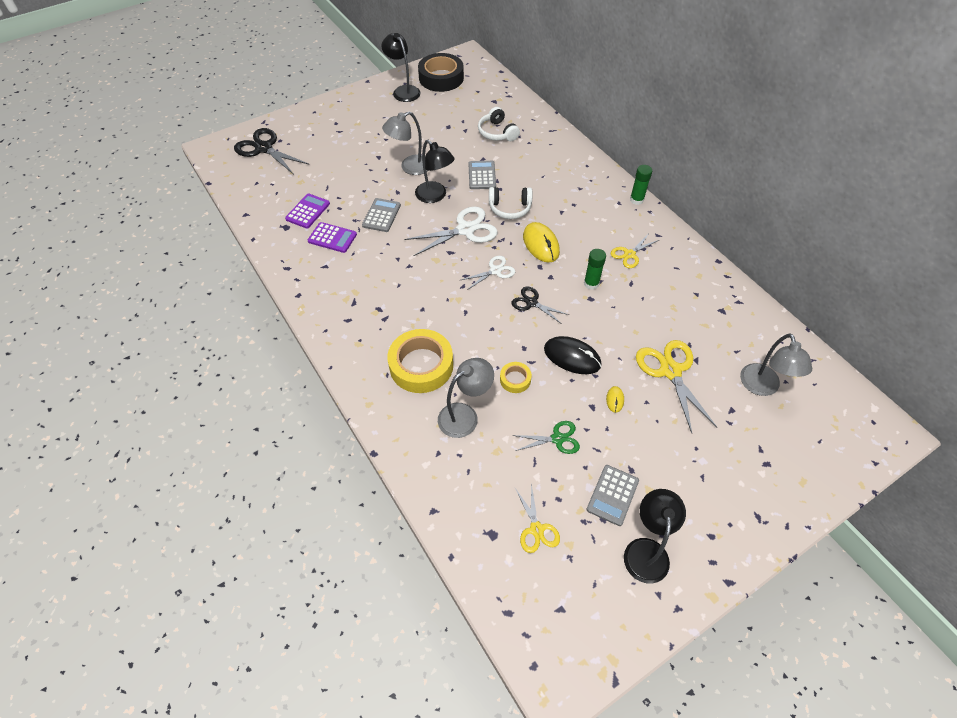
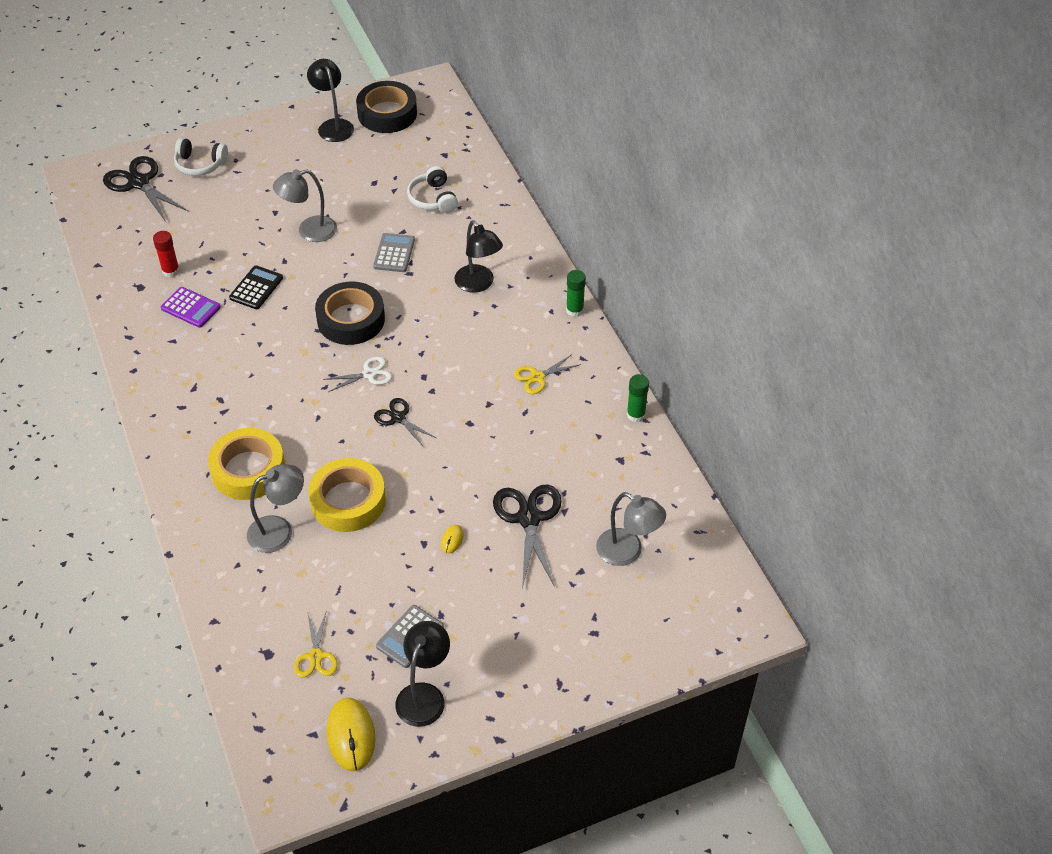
camera: 10 degrees right, 5 degrees down
(308, 211) = (171, 271): purple calculator -> red glue stick
(381, 215) = (256, 288): grey calculator -> black calculator
(435, 196) = (328, 272): black lamp -> black lamp (478, 284)
(465, 230) = (351, 319): white scissors -> black tape
(510, 208) = (413, 300): white headphones -> white headphones (200, 164)
(515, 379) = (348, 501): yellow tape -> yellow tape, size x2.08
(541, 244) = (435, 350): yellow mouse -> yellow mouse (351, 735)
(557, 439) = (372, 570): green scissors -> none
(572, 357) = (422, 486): black mouse -> none
(591, 283) = (477, 405): green glue stick -> green glue stick (636, 415)
(670, 371) = (529, 518): yellow scissors -> black scissors
(762, 387) = (627, 552): grey lamp -> grey lamp turned 60 degrees counterclockwise

